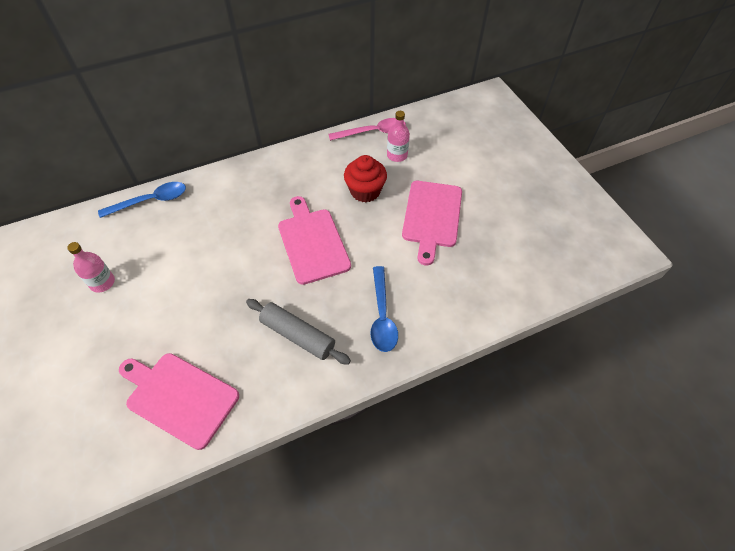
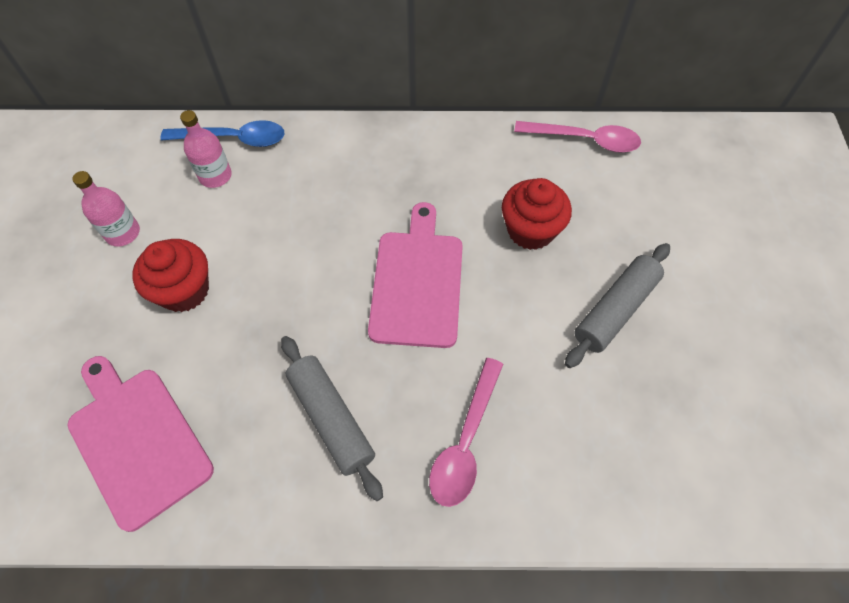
camera: 25 degrees right, 5 degrees up
(164, 301) = (184, 290): none -> red cupcake
(382, 316) = (465, 441): blue spoon -> pink spoon
(397, 155) = (605, 189): pink bottle -> pink bottle (215, 176)
(432, 216) = (615, 310): pink cutting board -> grey rolling pin

